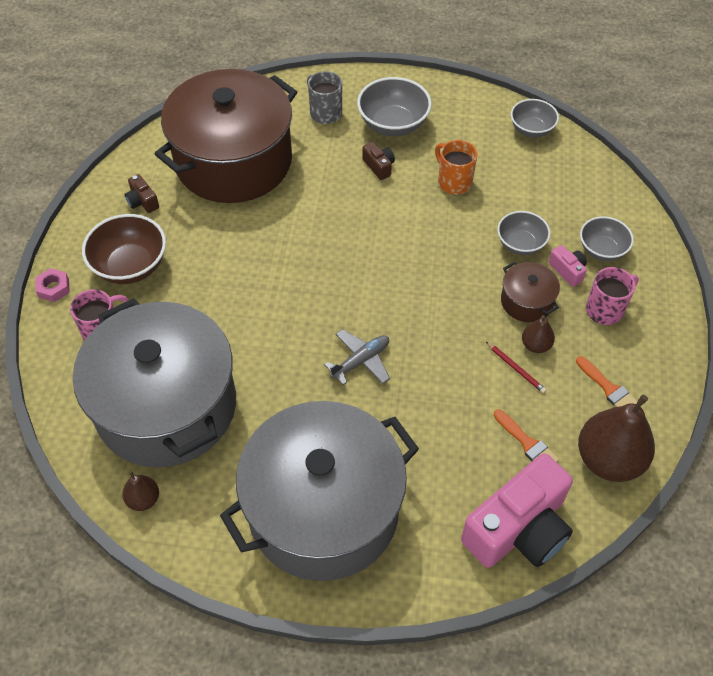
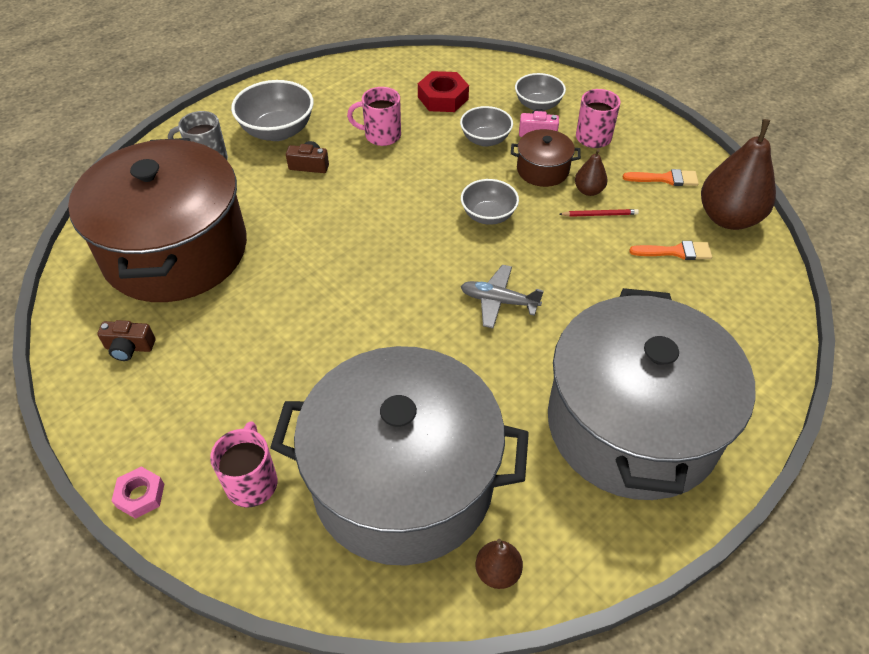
camera: 50 degrees left, 5 degrees down
(130, 266) = (197, 407): brown bowl -> none
(361, 361) = (499, 301): grey plane -> grey plane turned 75 degrees counterclockwise
(453, 182) = (381, 135): orange mug -> pink mug
(518, 529) = (751, 306): pink camera -> none
(531, 129) = (384, 68): grey bowl -> grey bowl (488, 215)
(538, 187) = (443, 98): none -> red nut

